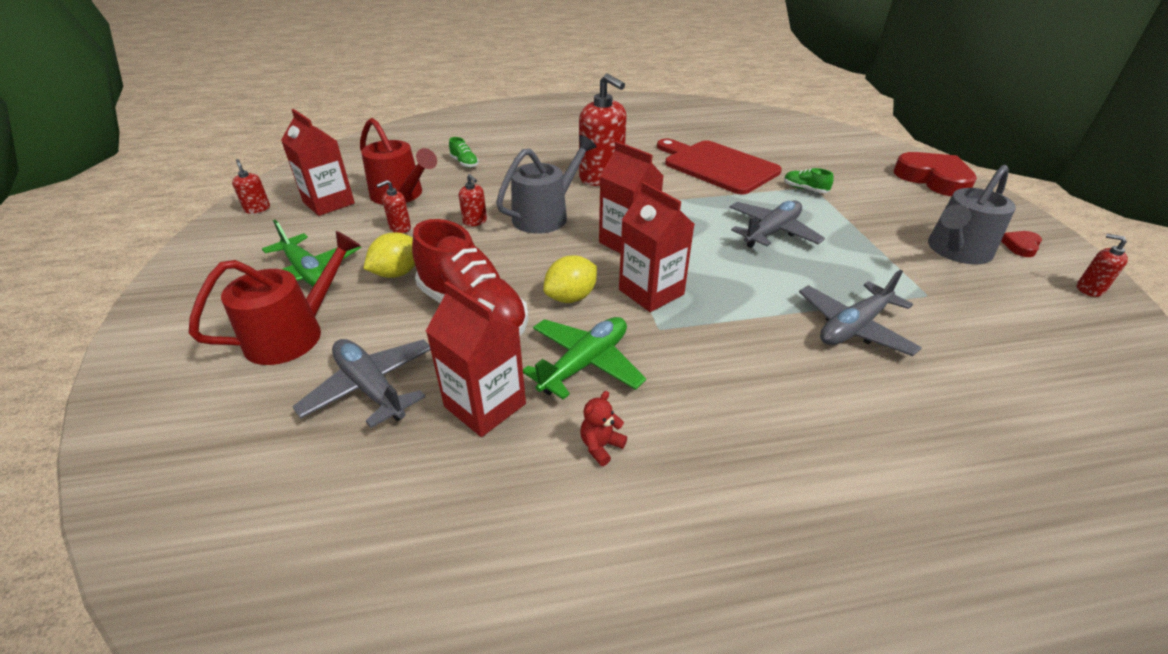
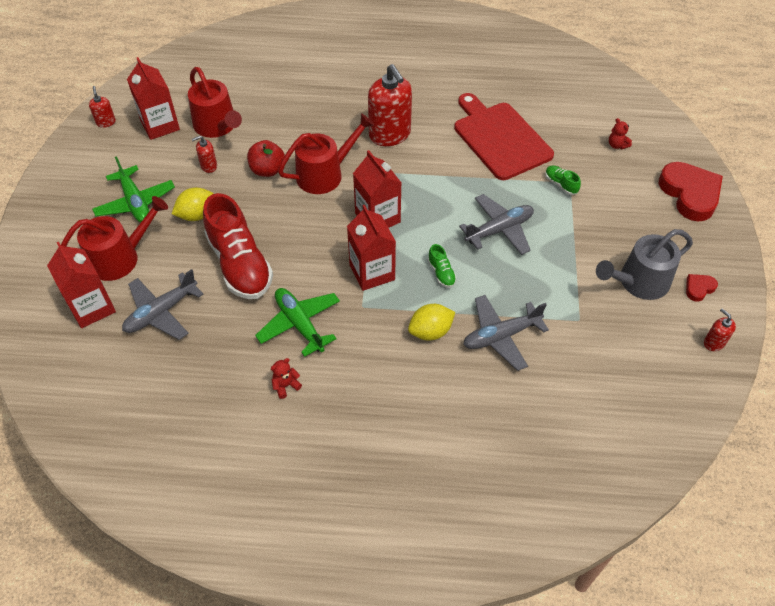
camera: 15 degrees right, 15 degrees up
(371, 388) = (161, 312): grey plane -> grey plane turned 105 degrees counterclockwise
(464, 163) = (279, 93): green shoe -> green shoe (441, 273)
(475, 221) = (267, 170): red soap dispenser -> red apple
(485, 405) = (226, 341): red carton -> red carton (92, 307)
(545, 216) = (324, 174): grey watering can -> red watering can
(571, 297) = (312, 265): yellow lemon -> yellow lemon (430, 331)
(585, 364) = (299, 324): green plane -> green plane turned 90 degrees counterclockwise
(833, 156) = (617, 145): none -> red teddy bear

